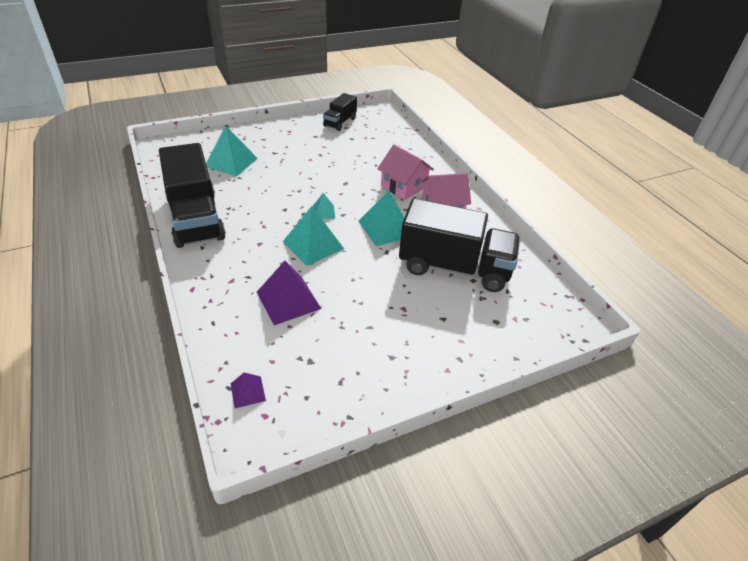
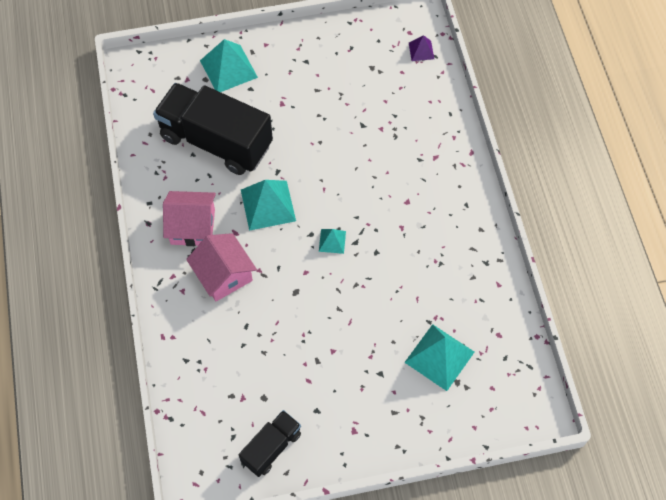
camera: 165 degrees left, 20 degrees up
(196, 218) = (476, 249): black truck -> none
(288, 300) = (383, 127): purple pyramid -> none
(313, 245) = (351, 191): turquoise pyramid -> turquoise pyramid (228, 69)

